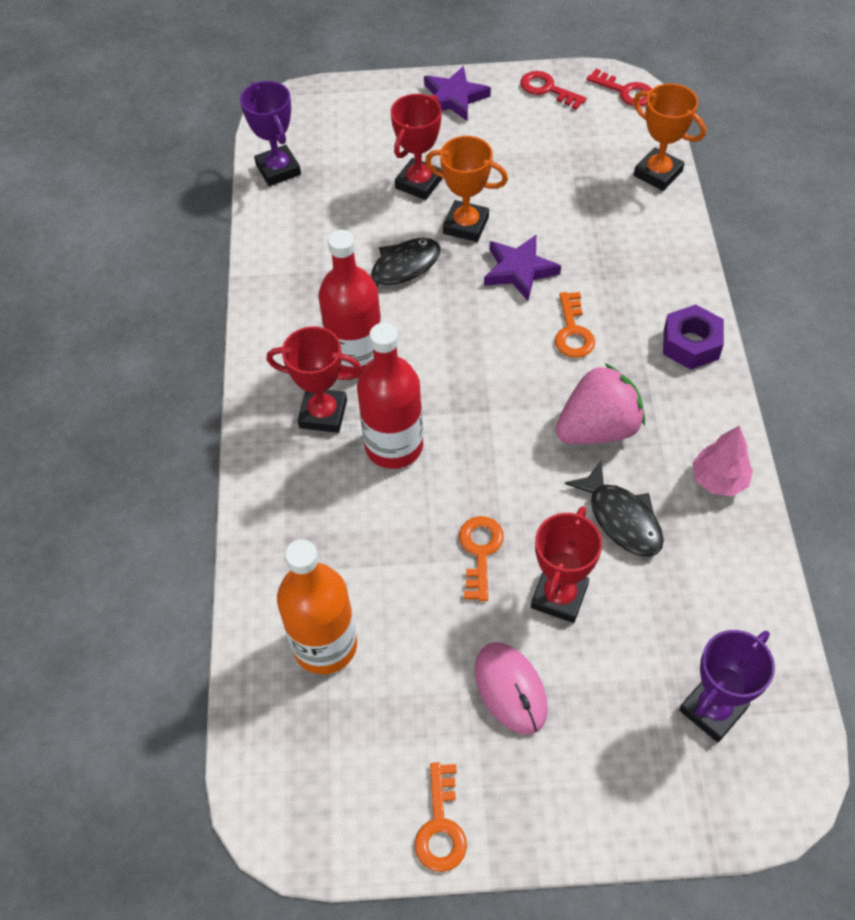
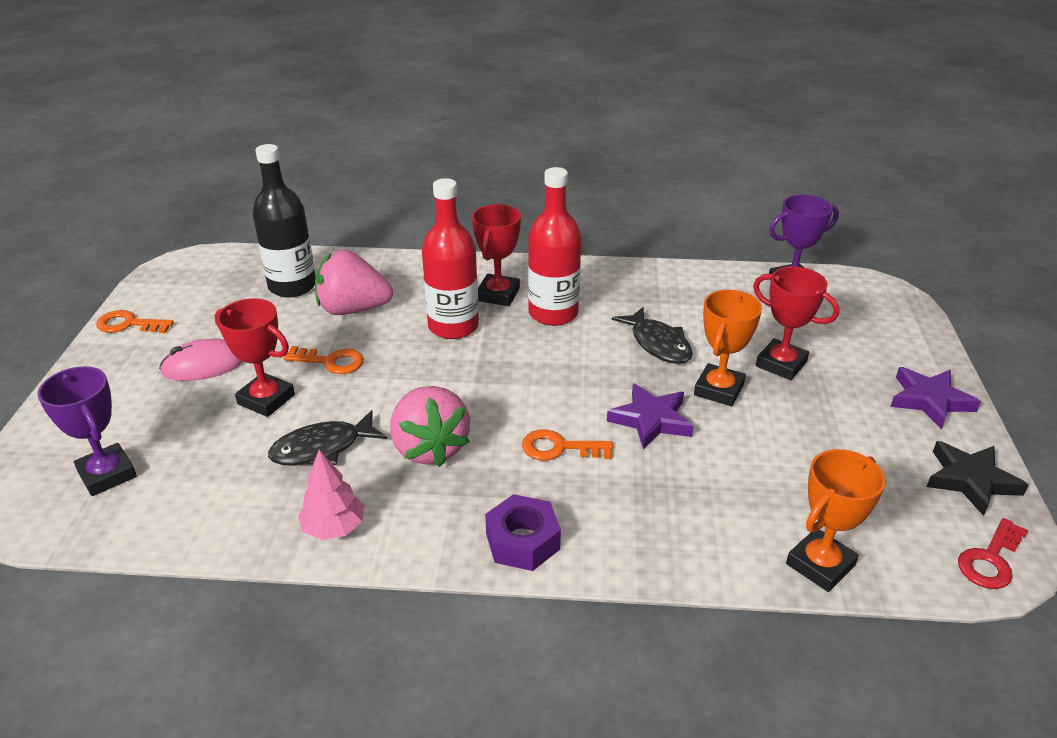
camera: 95 degrees right, 20 degrees down
(325, 645) = (292, 286): orange bottle -> black bottle
(371, 557) = (353, 309): none -> pink strawberry
(547, 89) = (970, 480): red key -> black star

